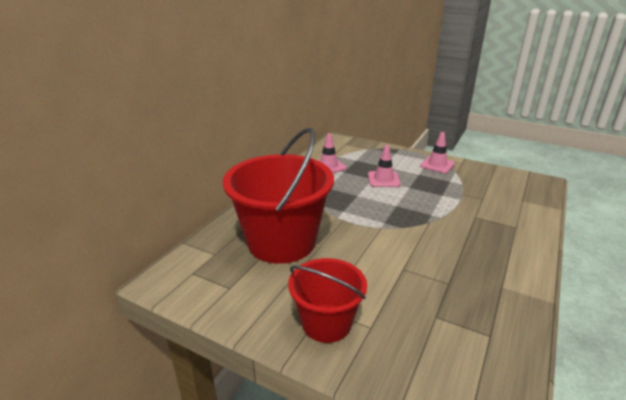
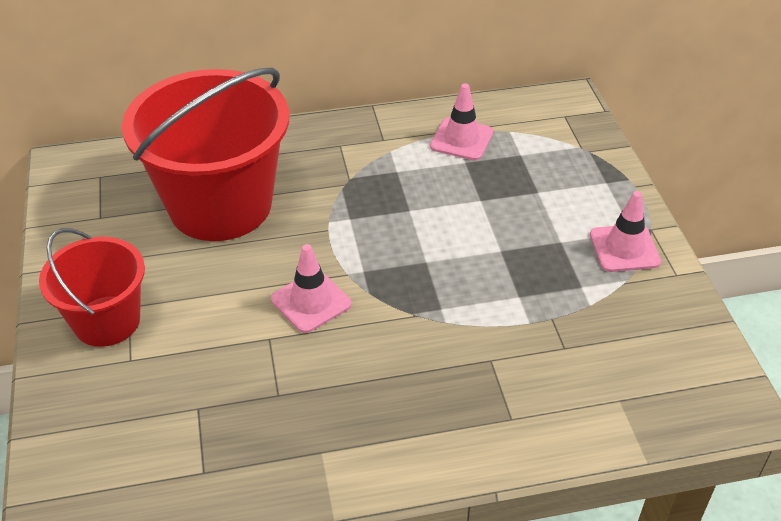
camera: 50 degrees right, 15 degrees up
(383, 179) = (491, 213): pink traffic cone -> pink traffic cone (311, 302)

